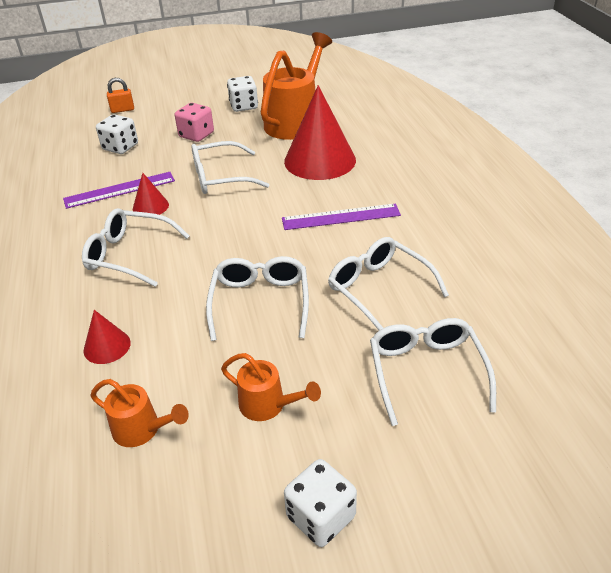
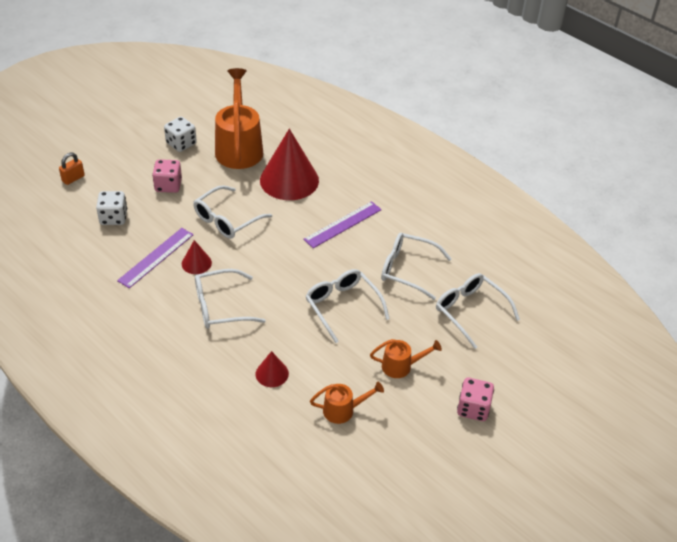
camera: 35 degrees left, 5 degrees up
(321, 517) = (473, 408): white dice -> pink dice

